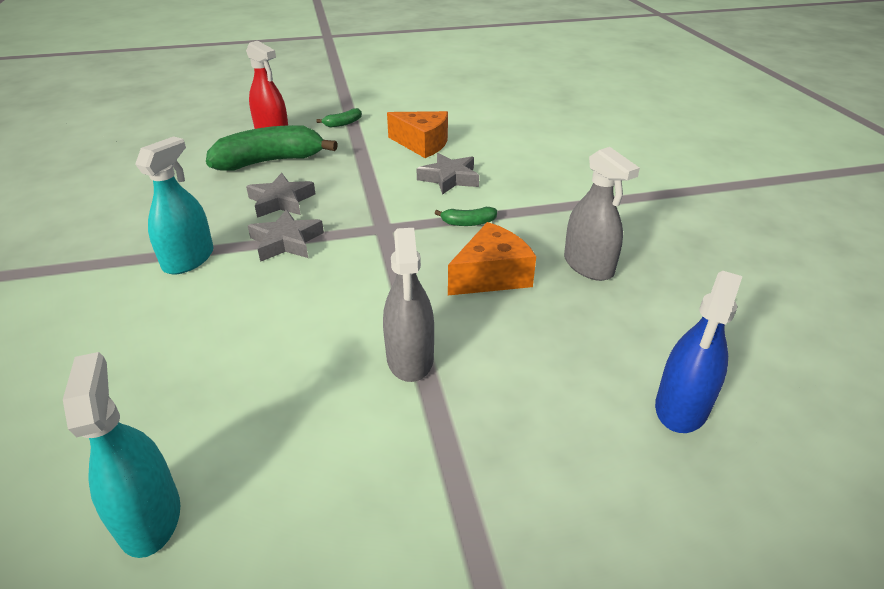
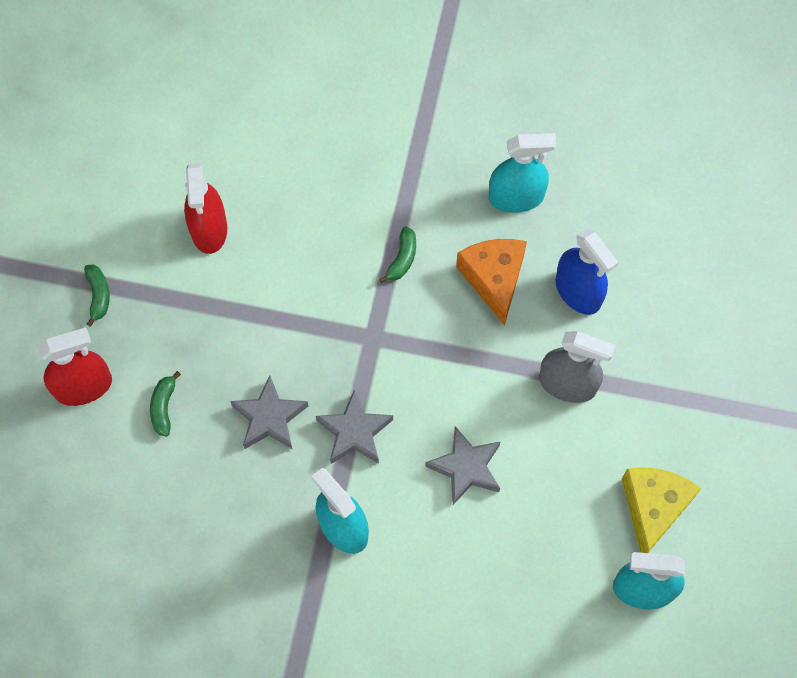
camera: 65 degrees left, 30 degrees up
(270, 161) = (164, 407): green banana -> green banana, size x0.43
(278, 490) = (653, 508): none -> yellow cheese
(422, 144) = (209, 229): orange cheese -> red spray bottle
(449, 178) = (306, 237): grey star -> grey star (466, 467)
(588, 265) = (516, 197): grey spray bottle -> turquoise spray bottle
(681, 407) = (689, 234): blue spray bottle -> blue spray bottle (578, 291)

